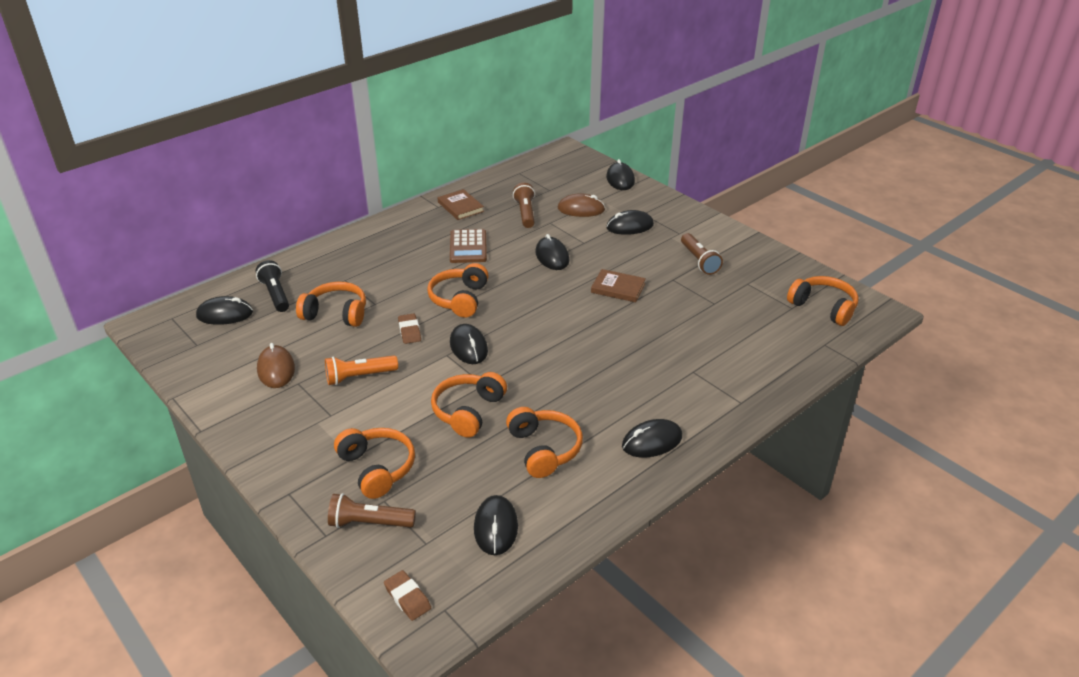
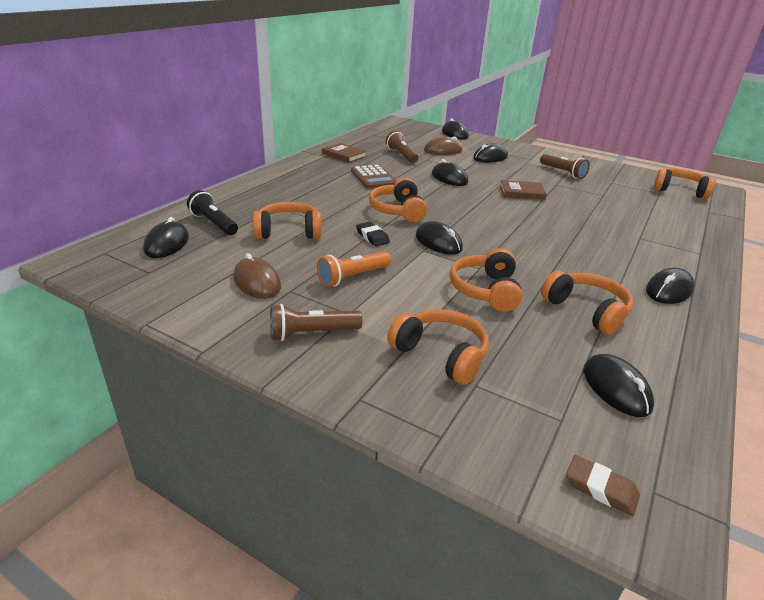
camera: 20 degrees left, 5 degrees down
(225, 314) = (167, 244): black mouse -> black mouse turned 60 degrees counterclockwise
(369, 523) = (480, 411): brown flashlight -> brown flashlight (312, 333)
(409, 331) = (372, 237): brown eraser -> black eraser

